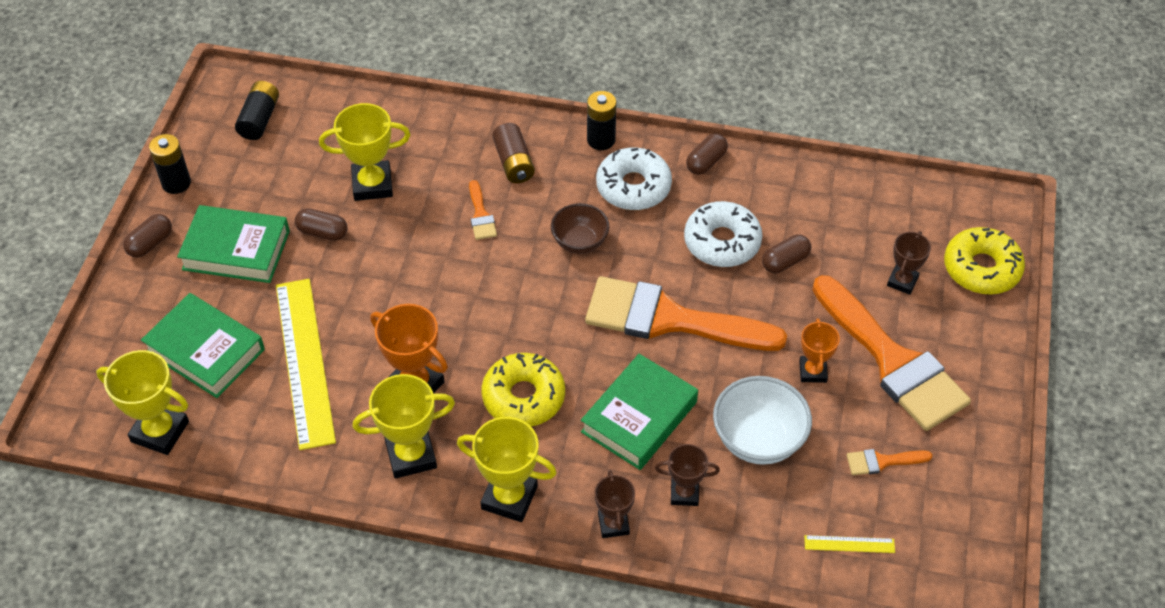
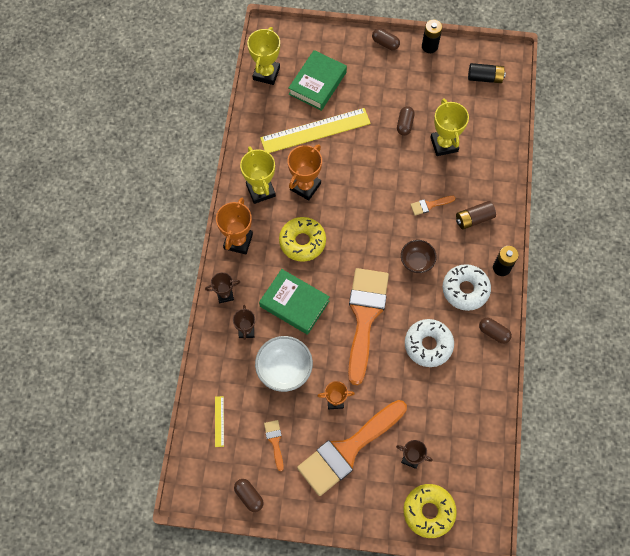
camera: 85 degrees right, 15 degrees up
(236, 250) = (386, 84): green book -> none
(509, 498) = (238, 241): yellow trophy -> orange trophy
(785, 261) = (417, 384): brown capsule -> brown capsule (249, 496)

